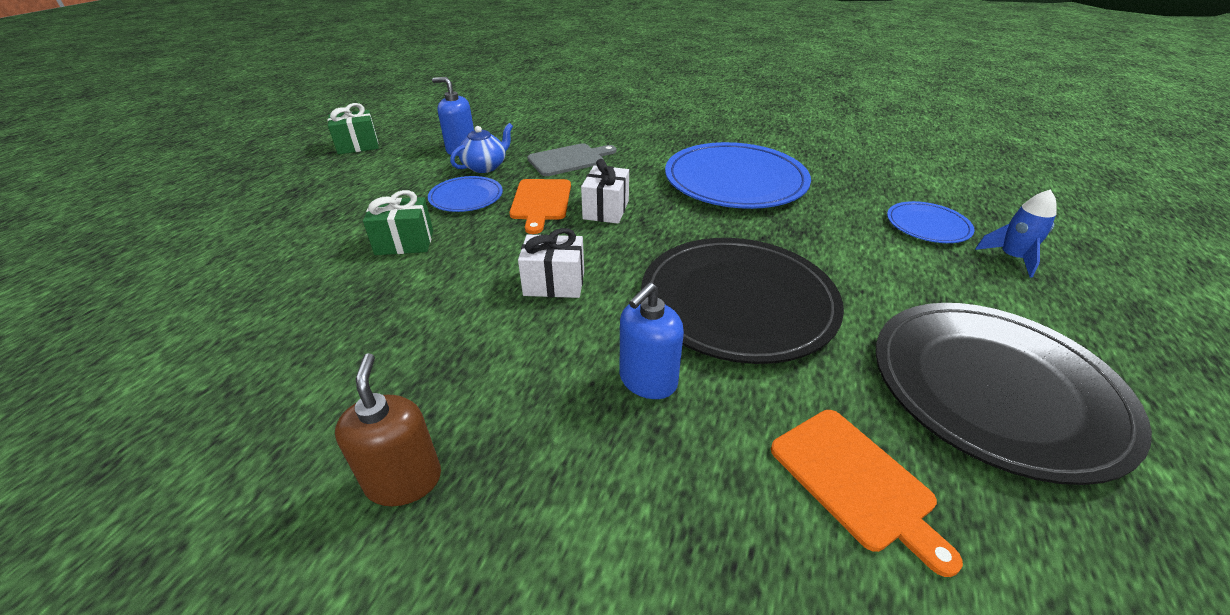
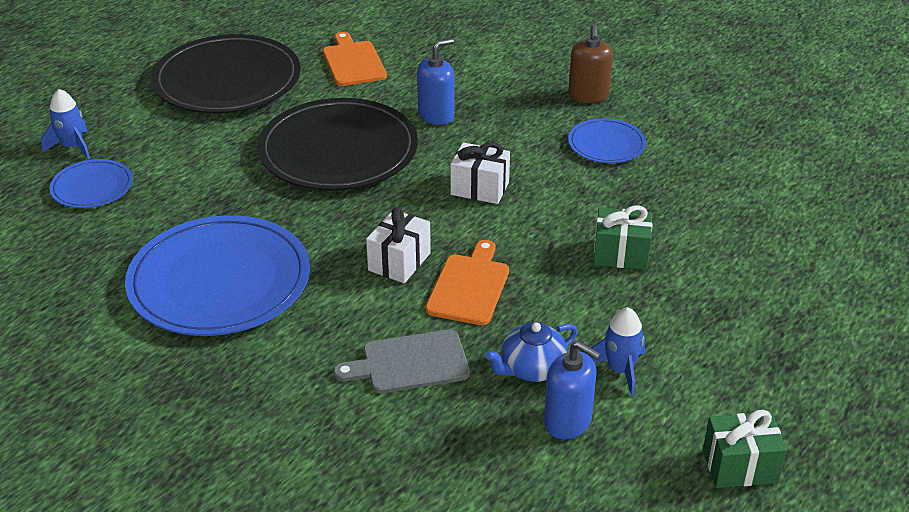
camera: 165 degrees left, 0 degrees up
(422, 173) = (620, 370): none -> blue rocket
(466, 197) = (558, 311): blue plate -> blue plate (606, 144)

